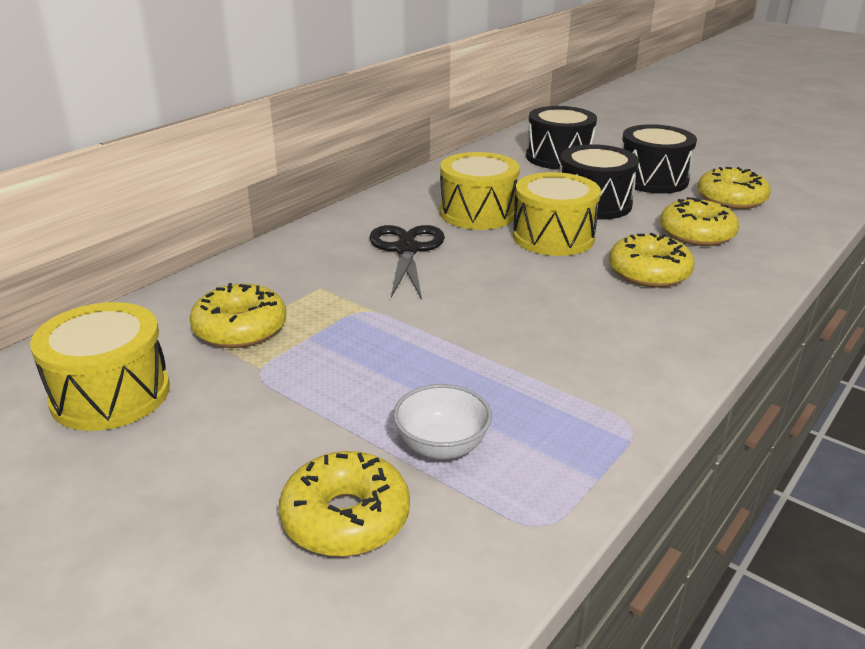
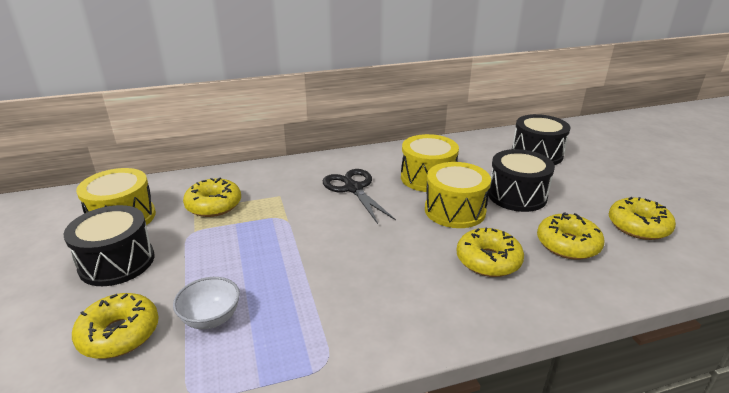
camera: 35 degrees right, 0 degrees up
(407, 250) = (353, 188): black scissors -> black scissors turned 60 degrees counterclockwise
(652, 179) = (589, 191): black drum -> black drum (117, 262)

